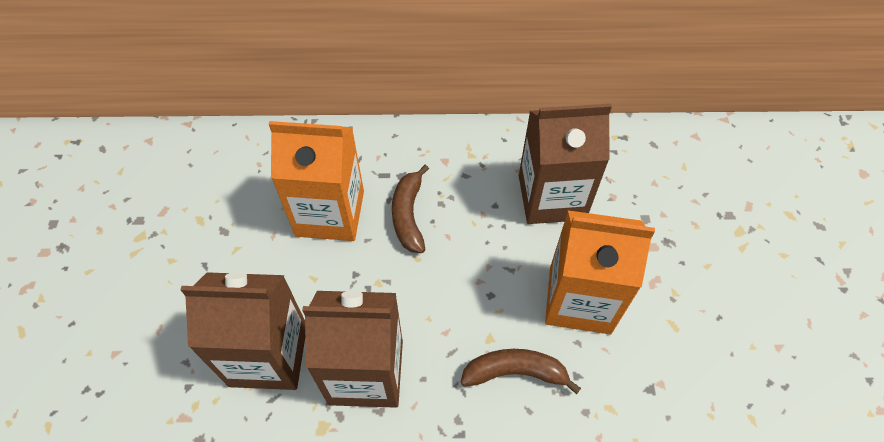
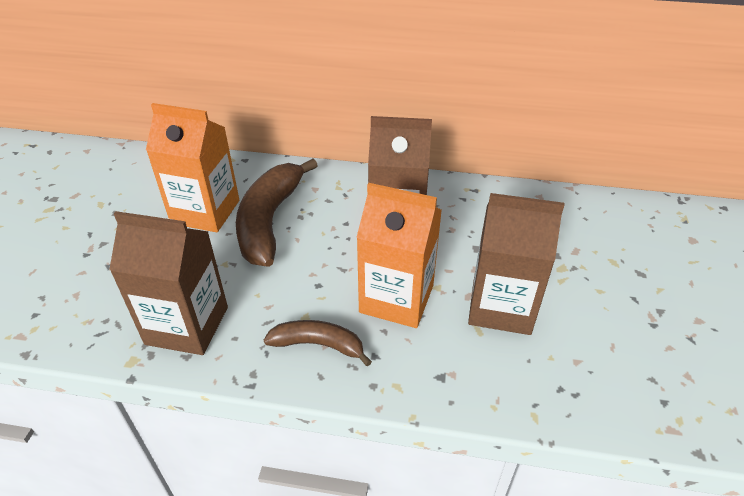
camera: 10 degrees right, 15 degrees down
(268, 355) = (111, 301): brown carton -> brown carton (501, 307)
(408, 215) = (270, 221): brown banana -> brown banana, size x1.80

